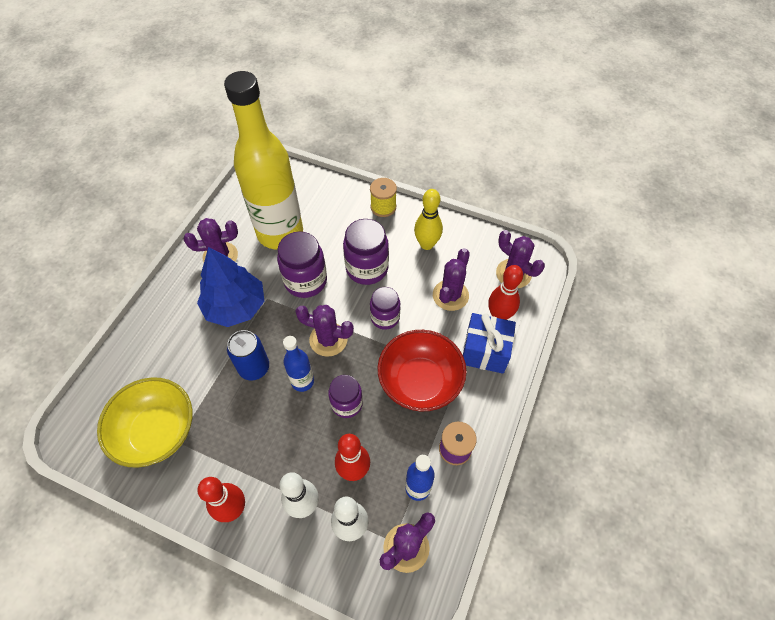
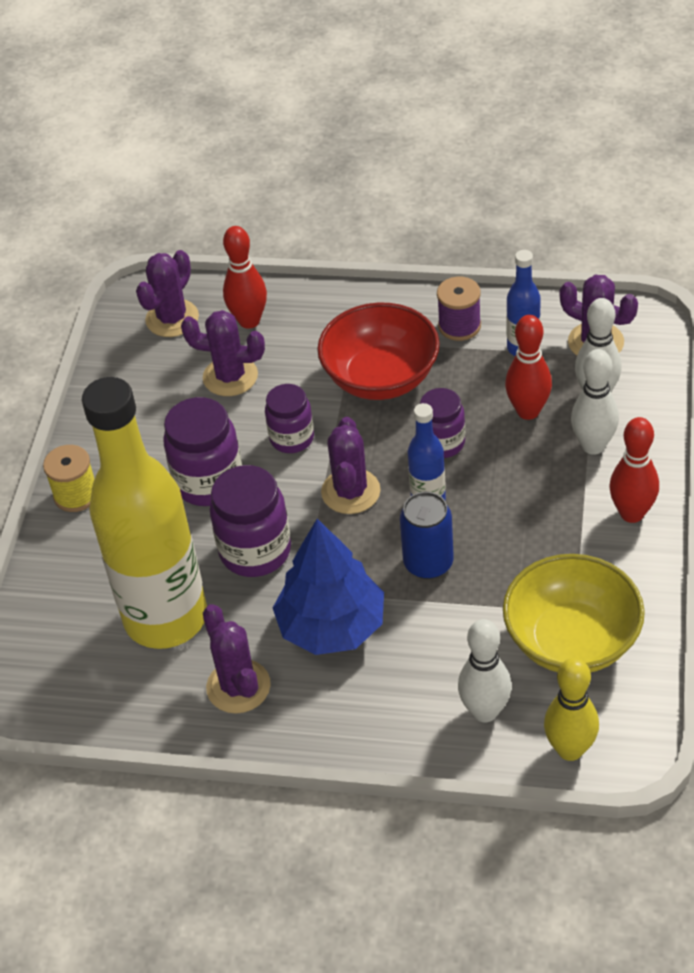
camera: 100 degrees left, 10 degrees down
(138, 368) = (485, 711): none -> white bowling pin
(426, 244) = (142, 423): yellow bowling pin -> yellow bowling pin (570, 749)
(485, 351) = (311, 324): blue gift -> none

